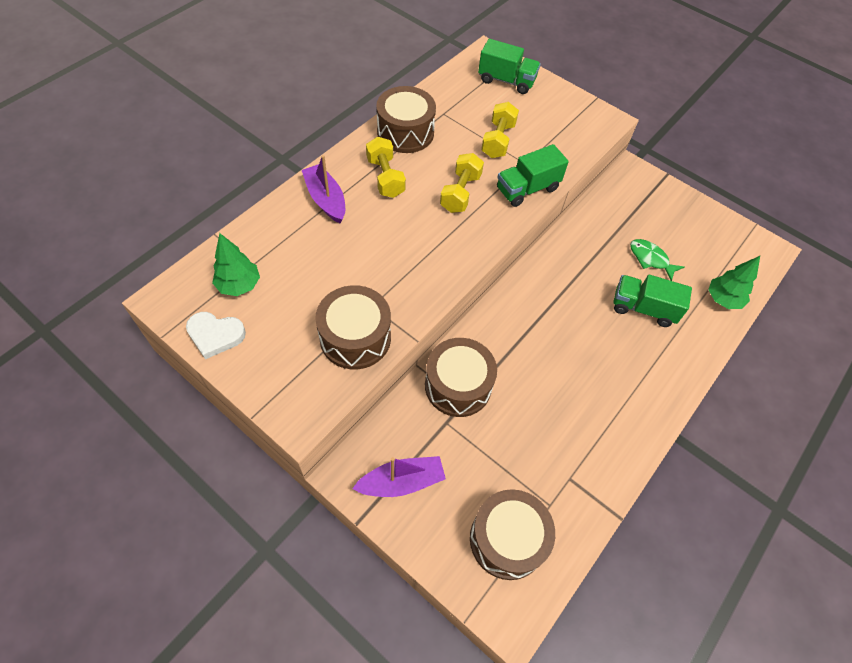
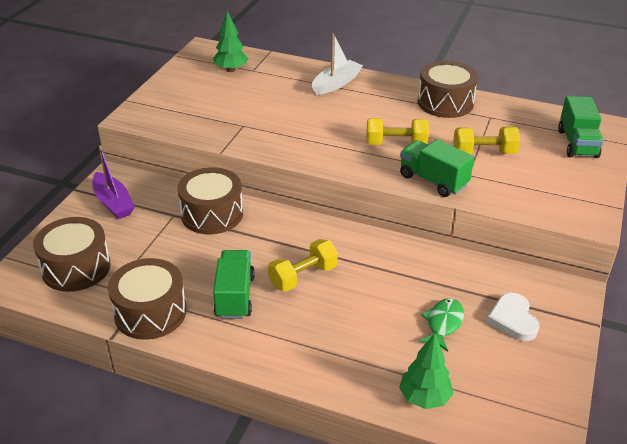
camera: 75 degrees right, 20 degrees down
(215, 335) = (184, 72): white heart -> white heart (513, 320)
(326, 199) = (336, 83): purple boat -> white boat
(355, 337) = (209, 124): brown drum -> brown drum (150, 312)
(385, 177) = (382, 104): yellow dumbbell -> yellow dumbbell (303, 276)
(643, 308) = (367, 325): green truck -> green truck (234, 296)

